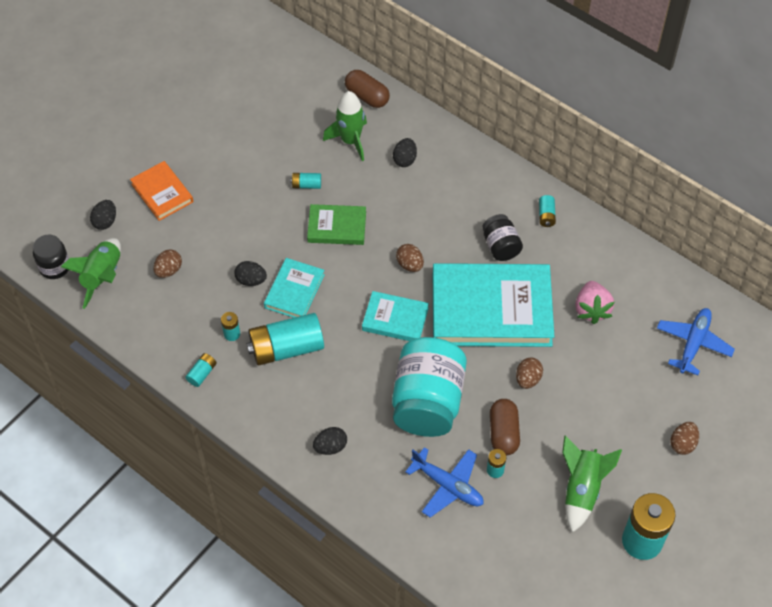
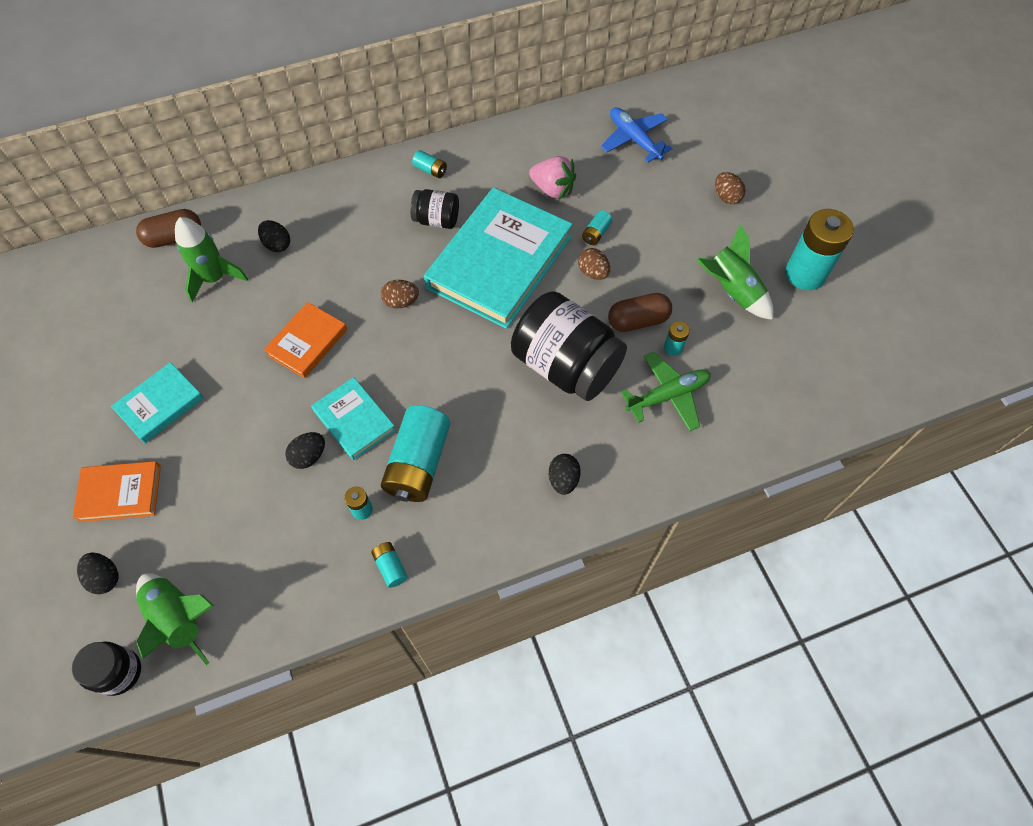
camera: 60 degrees left, 5 degrees up
(169, 270) = (230, 537): brown egg -> none
(306, 185) = (233, 344): turquoise battery -> turquoise battery (596, 233)
(337, 227) = (307, 342): green book -> orange book
(395, 319) = (454, 346): turquoise book -> turquoise book (160, 405)
(427, 402) = (566, 366): turquoise jar -> black jar
(448, 485) = (668, 395): blue plane -> green plane
(503, 433) = (638, 321): brown capsule -> brown capsule turned 45 degrees counterclockwise

